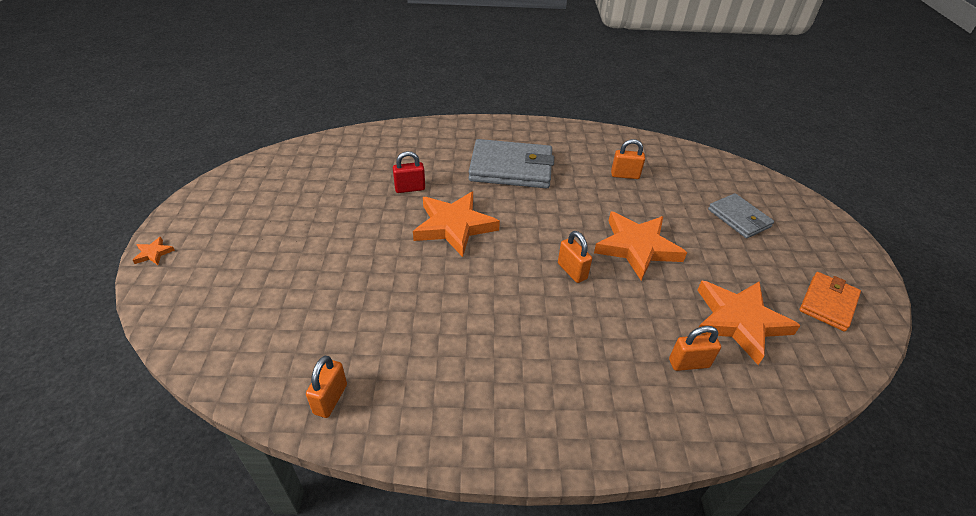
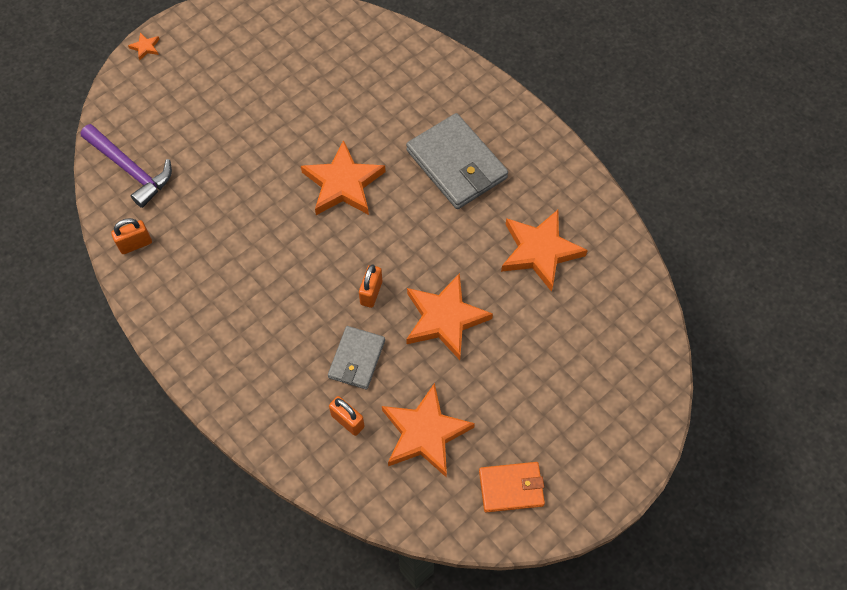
camera: 50 degrees right, 20 degrees up
(248, 346) = (130, 169): none -> purple hammer
(410, 188) = (355, 121): red padlock -> none
(625, 175) = (540, 251): orange padlock -> orange star
(739, 218) = (568, 372): grey wallet -> grey wallet (356, 359)

